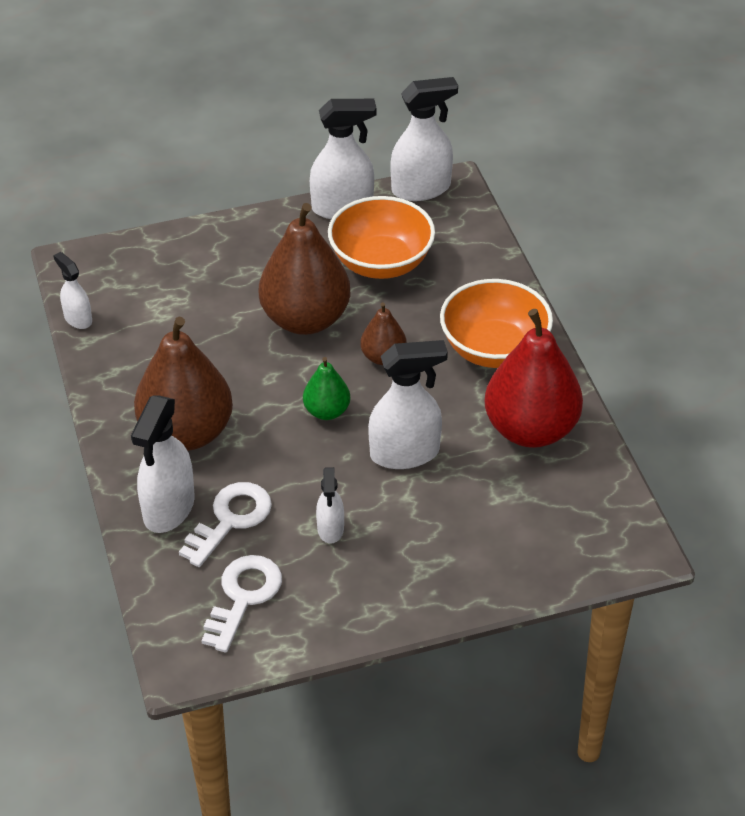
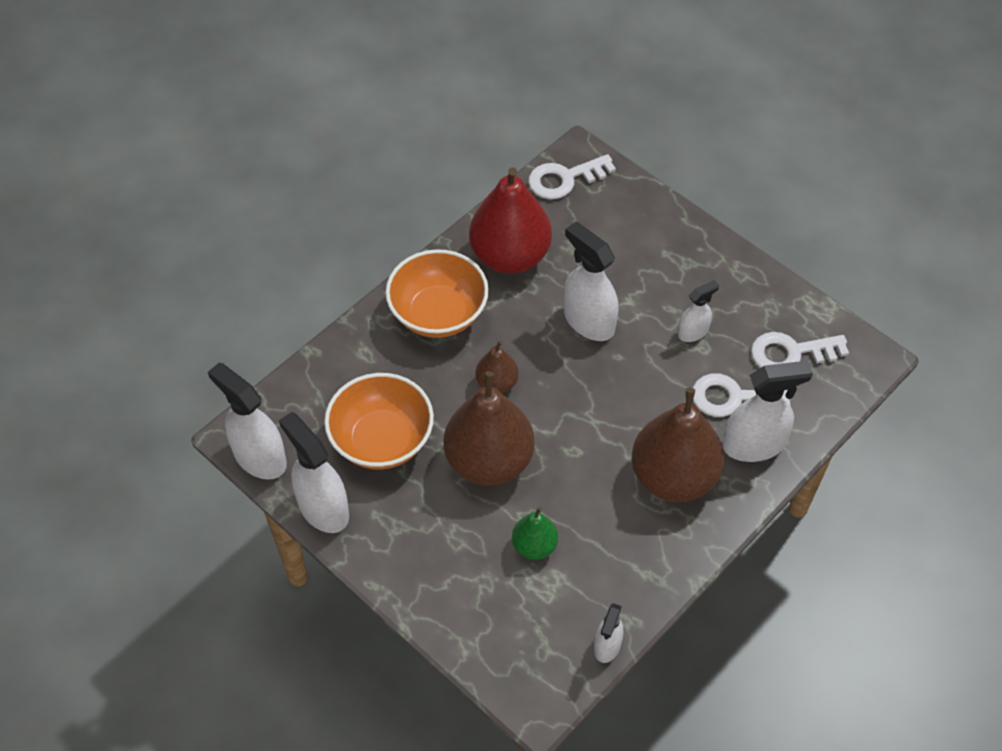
camera: 120 degrees left, 10 degrees up
(327, 411) = (582, 392): green pear -> green pear (534, 546)
(611, 520) = (564, 179): none -> white key

